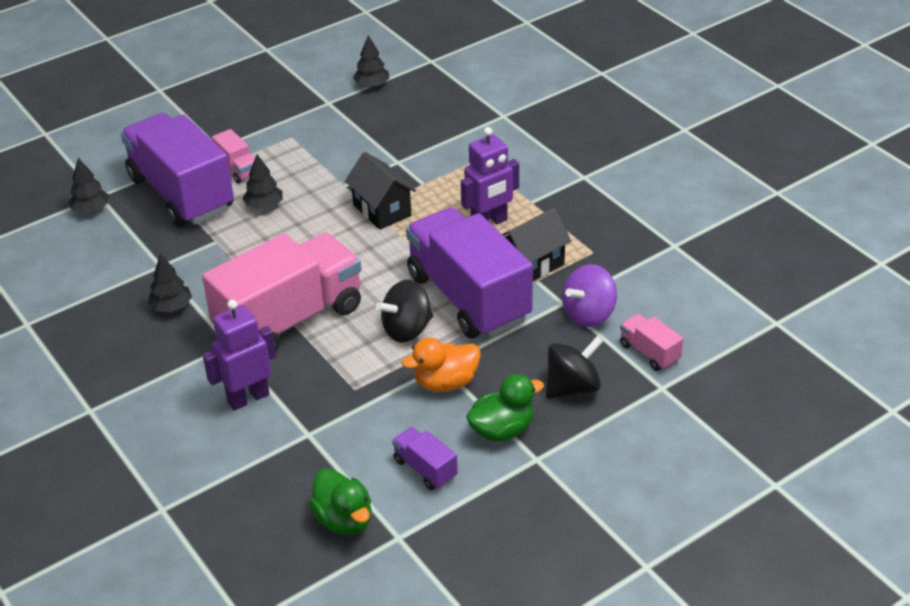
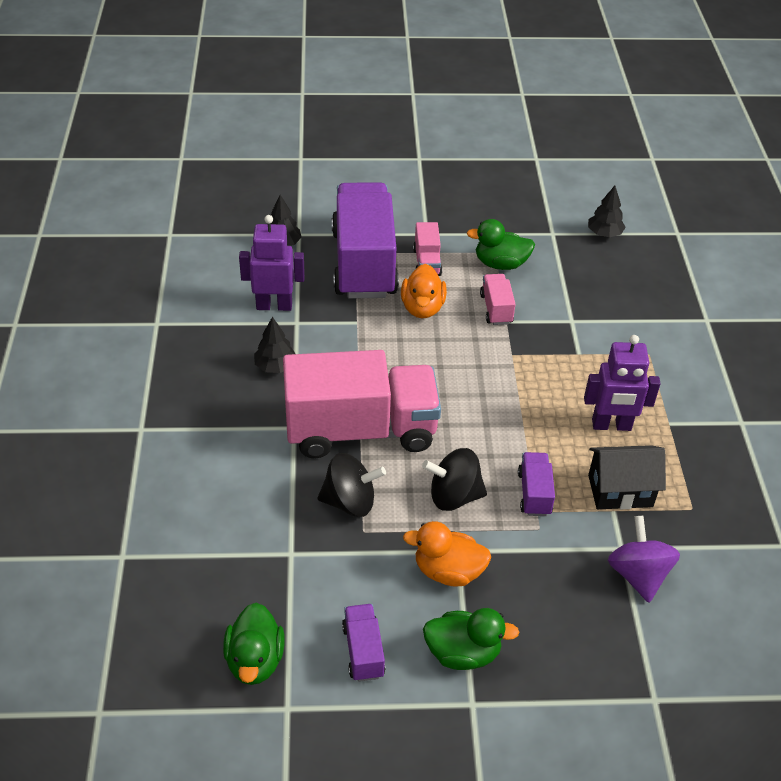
camera: 30 degrees right, 5 degrees up
(248, 398) = (269, 488): purple robot -> purple robot (274, 305)
(264, 206) = (422, 308): black tree -> orange duck
(303, 144) = (500, 264): none -> green duck
(382, 210) = (521, 362): black house -> none
(468, 298) = (534, 493): purple truck -> purple truck, size x0.42
(572, 387) = (564, 646): black spinning top -> black spinning top (350, 502)
(588, 314) = (638, 575): purple spinning top -> purple spinning top turned 90 degrees clockwise
(649, 353) = (669, 652): pink truck -> pink truck (496, 309)

